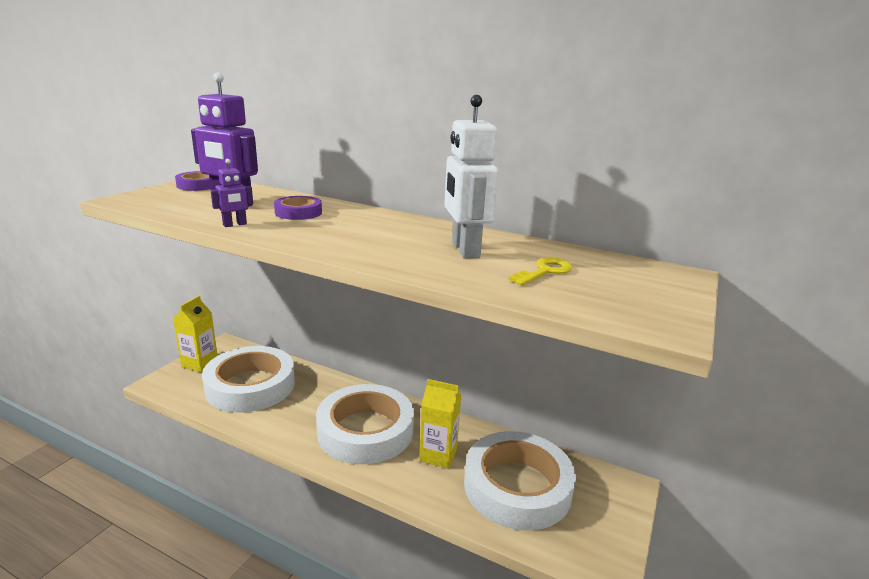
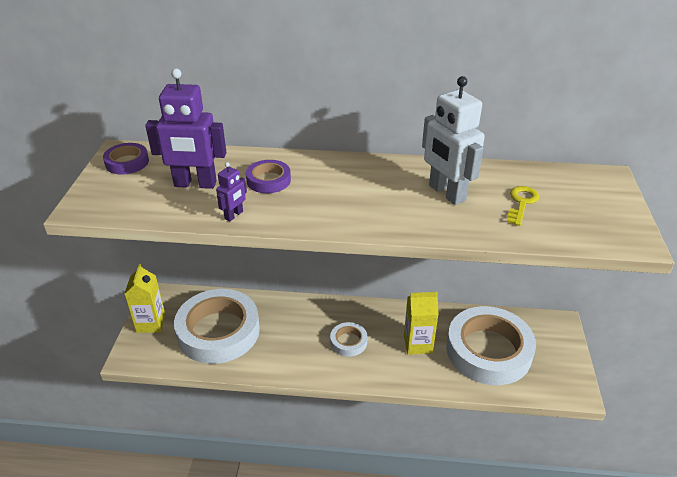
camera: 20 degrees left, 15 degrees up
(365, 430) = (348, 342): white tape -> white tape, size x0.45

